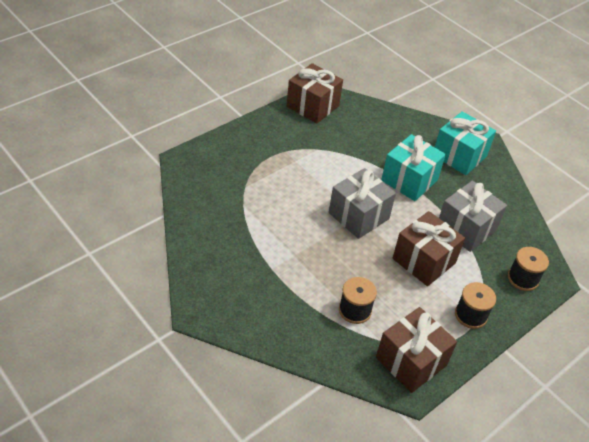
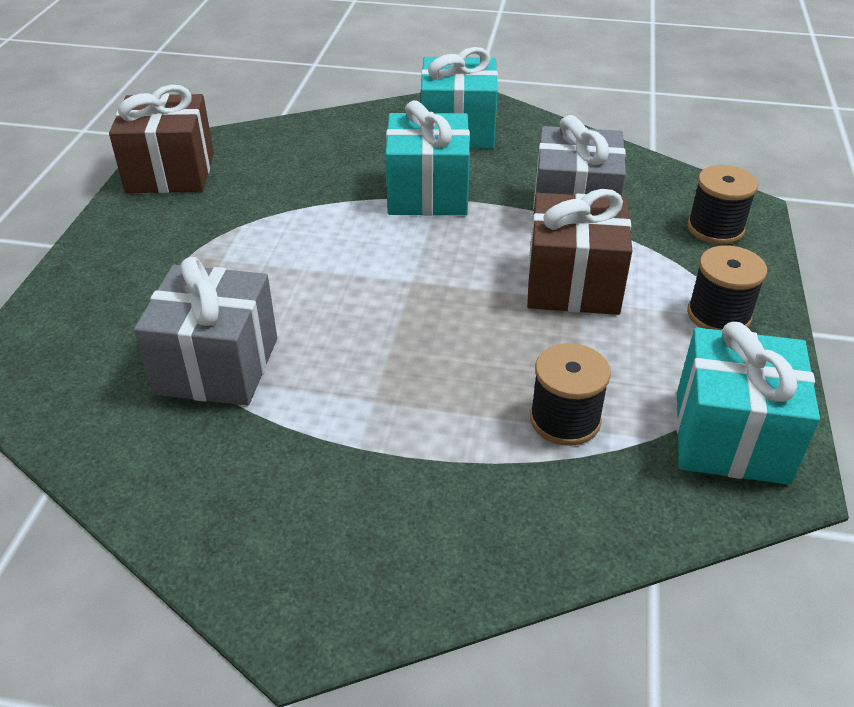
camera: 35 degrees left, 5 degrees down
(358, 216) = (410, 280): grey gift -> grey gift (217, 366)
(411, 361) = (731, 437): brown gift -> turquoise gift

